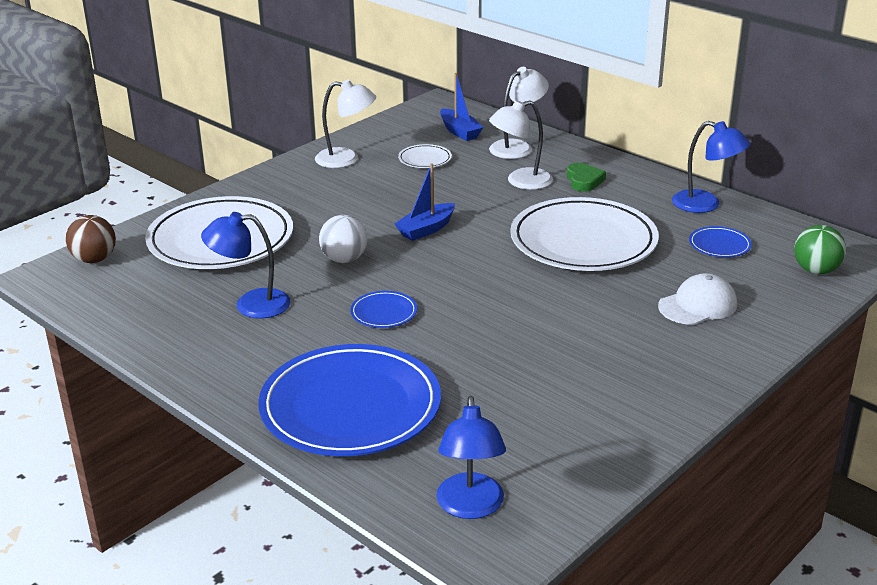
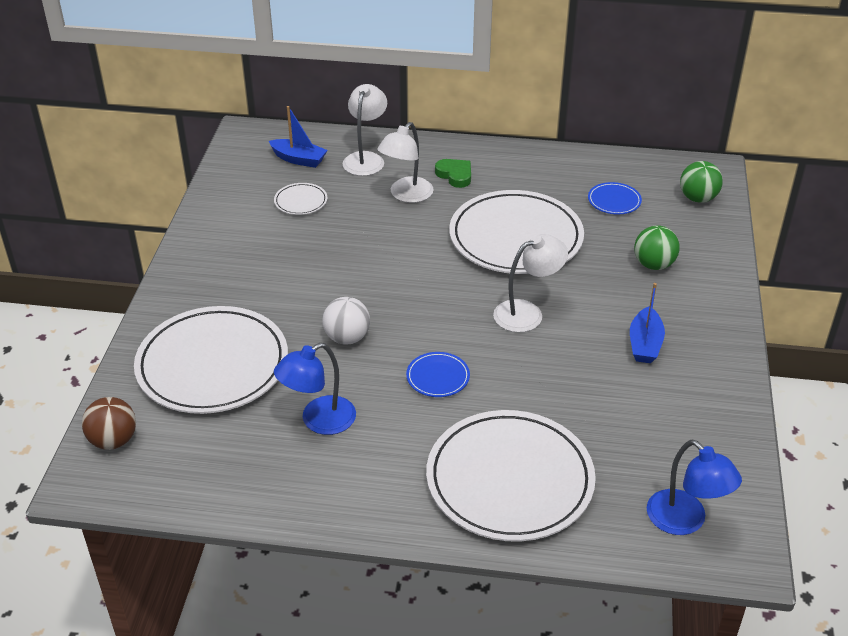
camera: 35 degrees left, 10 degrees up
(346, 159) = (229, 228): white lamp -> white lamp (527, 313)
(350, 407) = (509, 480): blue plate -> white plate
(426, 229) = (382, 277): blue boat -> blue boat (645, 344)
(698, 305) = (653, 265): white cap -> green ball
(705, 205) = (567, 165): blue lamp -> none

